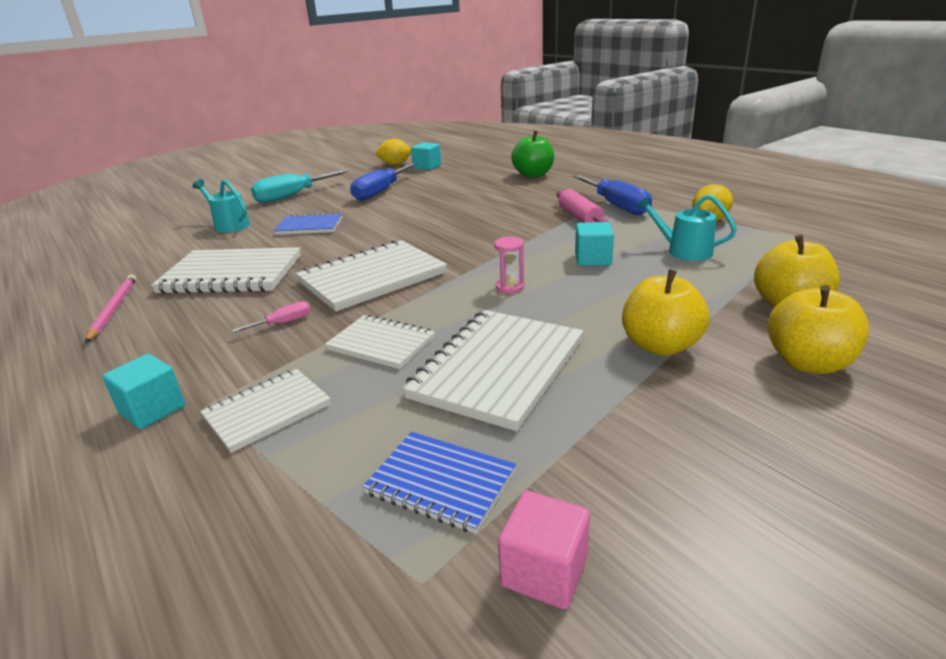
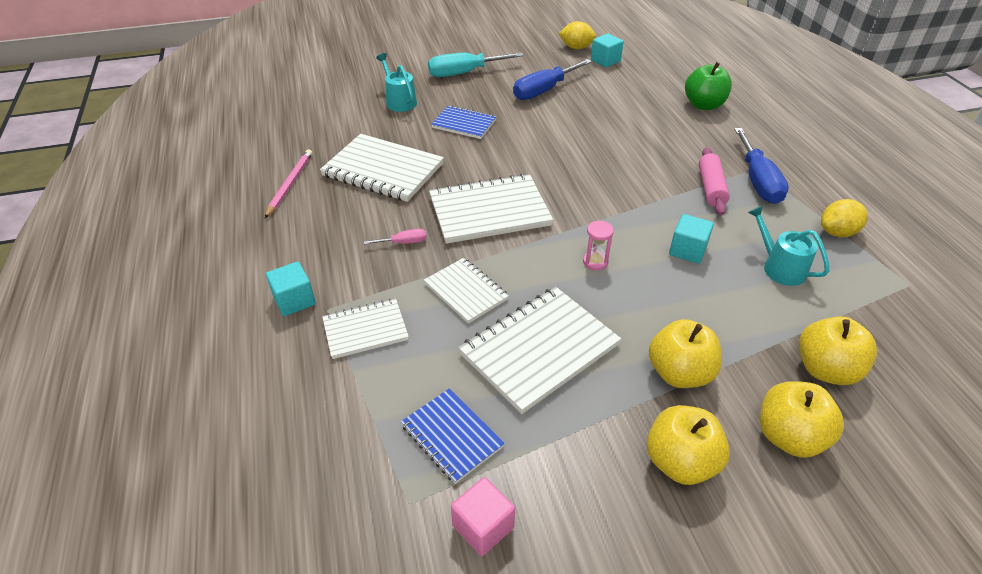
camera: 20 degrees right, 15 degrees up
(725, 418) = (680, 462): none -> yellow apple

